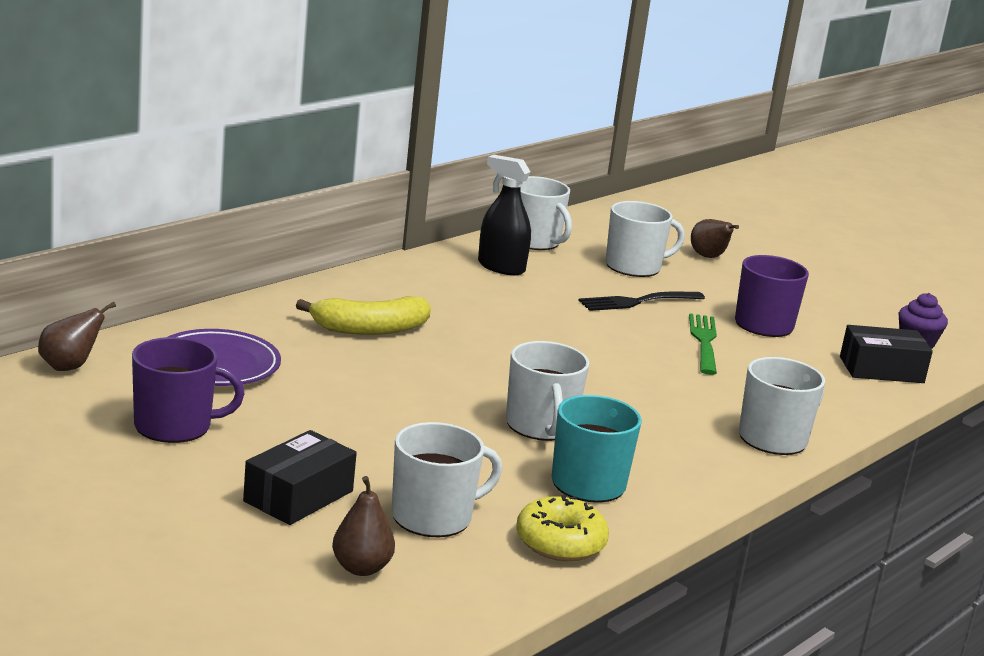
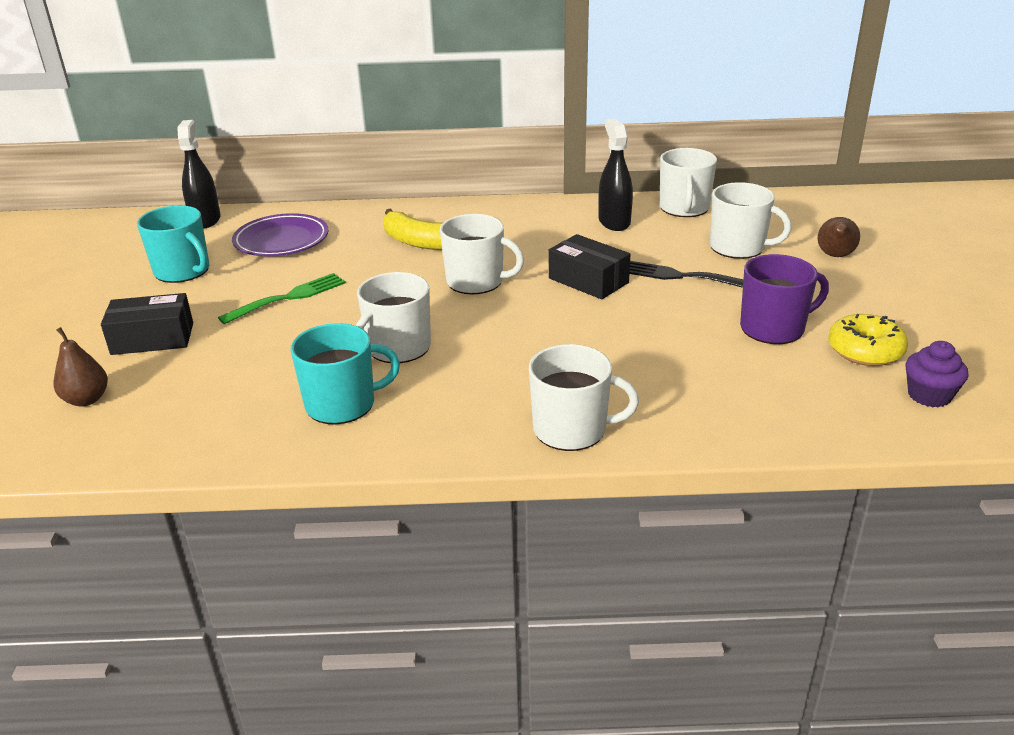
camera: 50 degrees right, 10 degrees up
(69, 367) = (205, 220): brown pear -> black spray bottle
(175, 426) = (183, 271): purple mug -> turquoise mug
(433, 517) = (194, 384): white mug -> white mug (476, 281)
(560, 542) = (230, 439): yellow donut -> yellow donut (865, 351)
(704, 342) = (677, 326): green fork -> green fork (288, 298)
(881, 370) = (824, 408): black box -> black box (588, 280)

